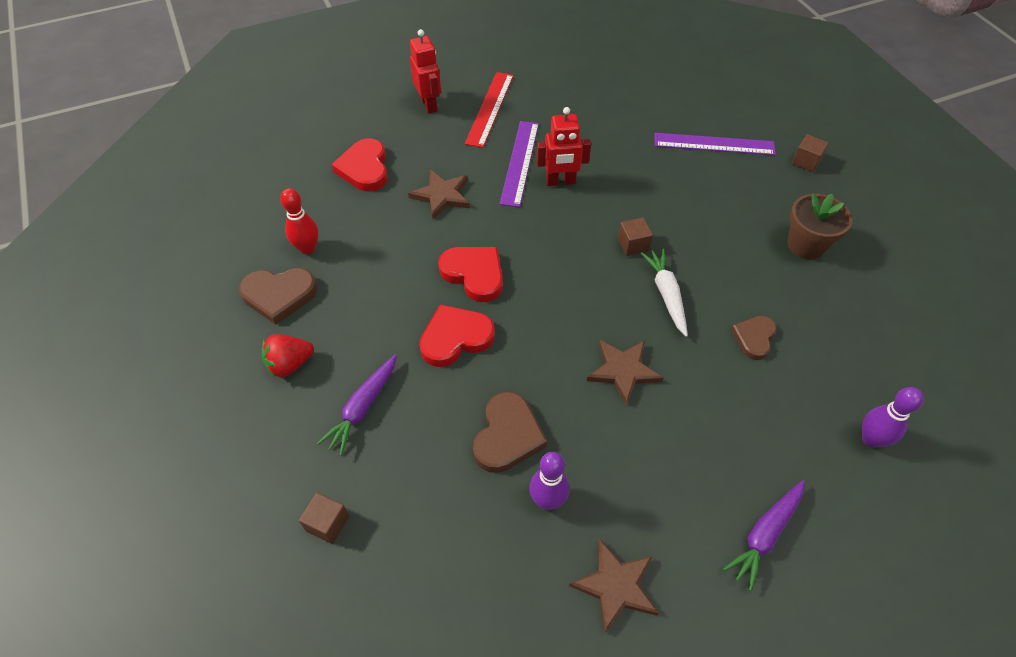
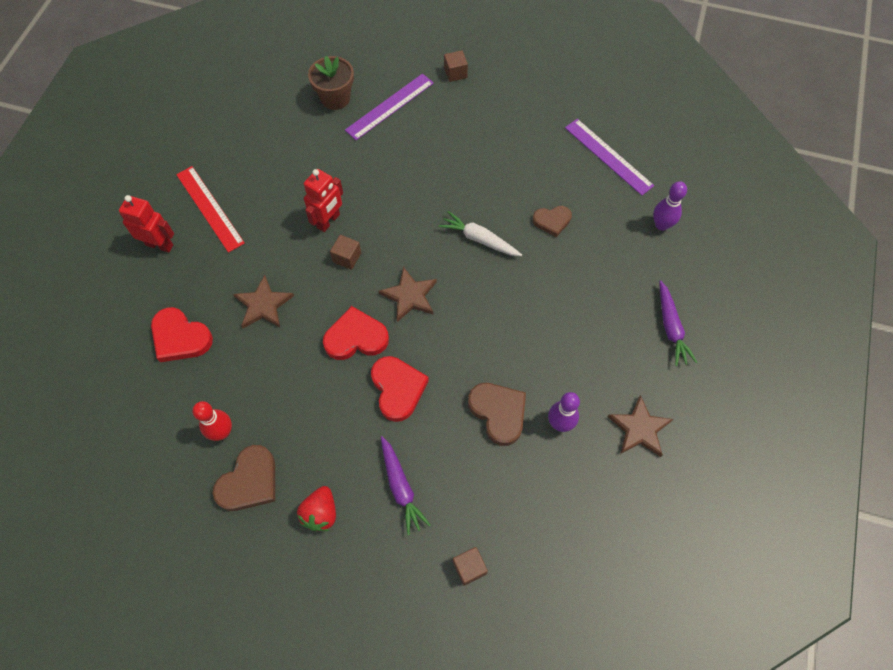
camera: 50 degrees left, 10 degrees up
(455, 338) = (398, 389): red heart -> red heart turned 150 degrees clockwise
(520, 162) = (284, 231): purple ruler -> purple ruler (608, 156)
(623, 371) = (511, 310): brown star -> brown star (410, 296)
(633, 245) = (424, 224): brown cube -> brown cube (347, 257)
(754, 338) = (552, 221): brown heart -> brown heart turned 75 degrees counterclockwise
(806, 245) = (515, 133): brown flower pot -> brown flower pot (335, 98)

